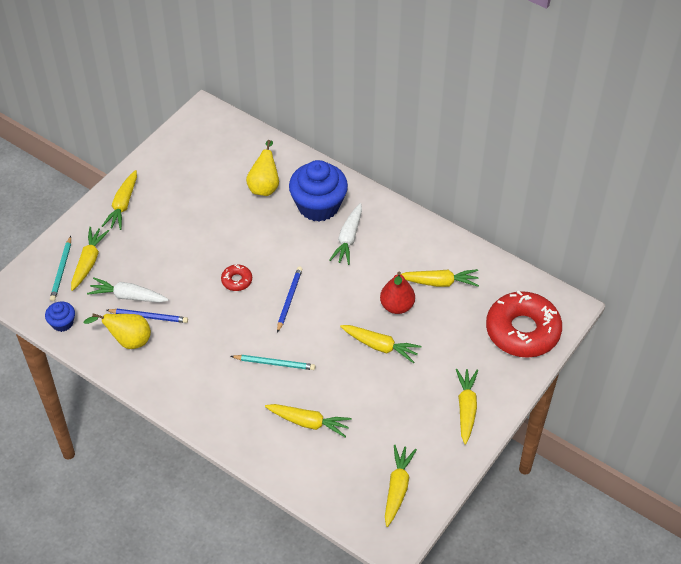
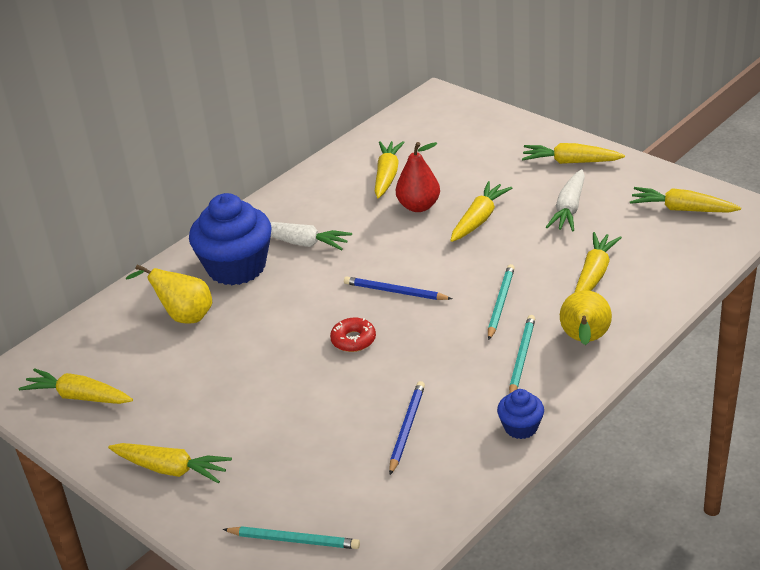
camera: 80 degrees left, 15 degrees down
(62, 323) = (406, 531): blue cupcake -> blue cupcake (520, 427)
(88, 262) = (283, 506): yellow carrot -> yellow carrot (79, 396)
(128, 296) = (363, 454): white carrot -> white carrot (569, 209)
(128, 340) = (450, 449): yellow pear -> yellow pear (584, 341)
(214, 377) = (521, 357): none -> turquoise pencil
(522, 331) = (465, 124): red donut -> none

